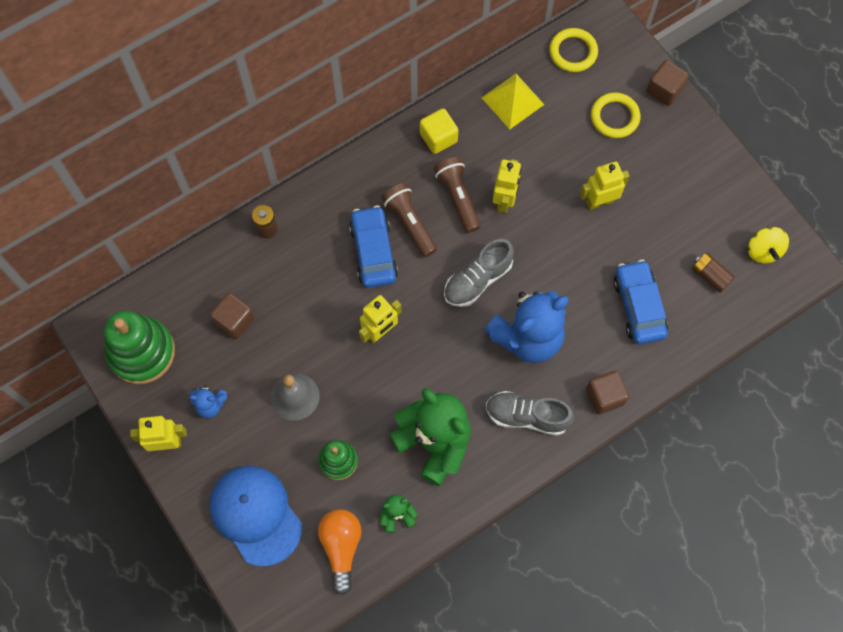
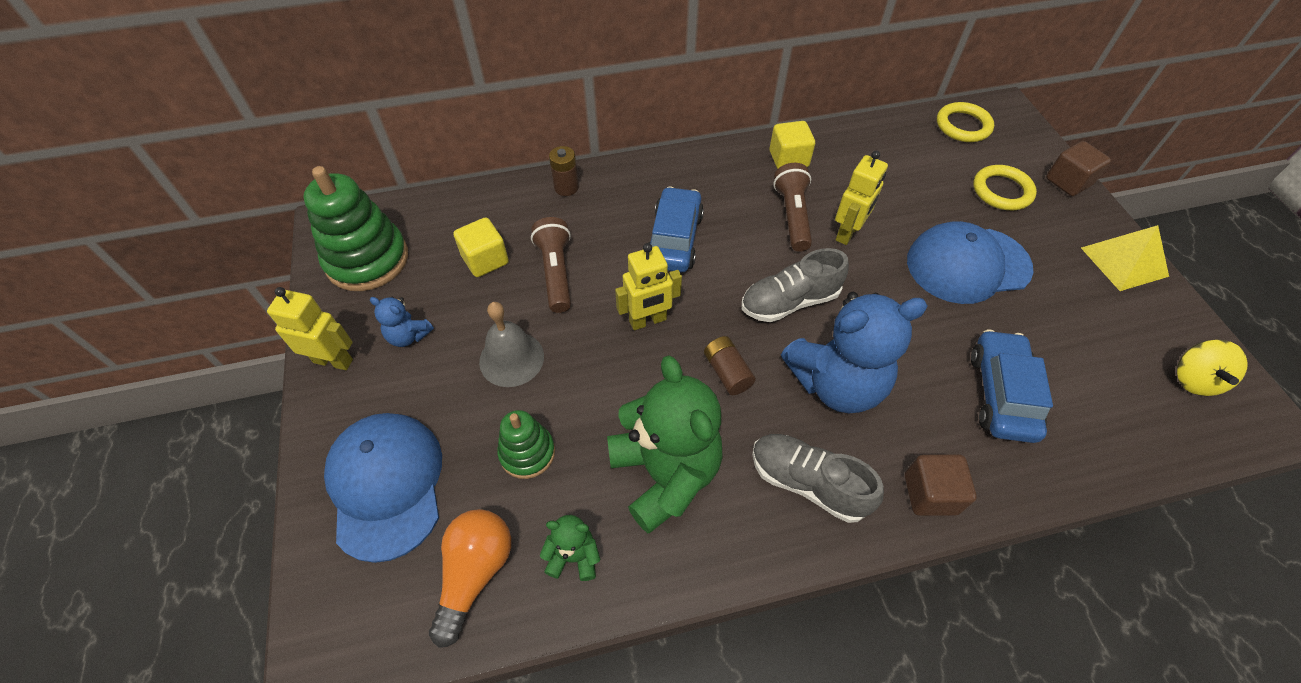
camera: 20 degrees right, 15 degrees down
(234, 320) = (485, 260): brown cube -> yellow cube
(410, 223) = (727, 224): brown flashlight -> brown flashlight (556, 273)
(512, 101) = (883, 149): yellow pyramid -> yellow pyramid (1124, 262)
(599, 201) = (967, 265): yellow robot -> blue cap
(710, 276) = (1111, 387): brown battery -> brown battery (727, 372)

